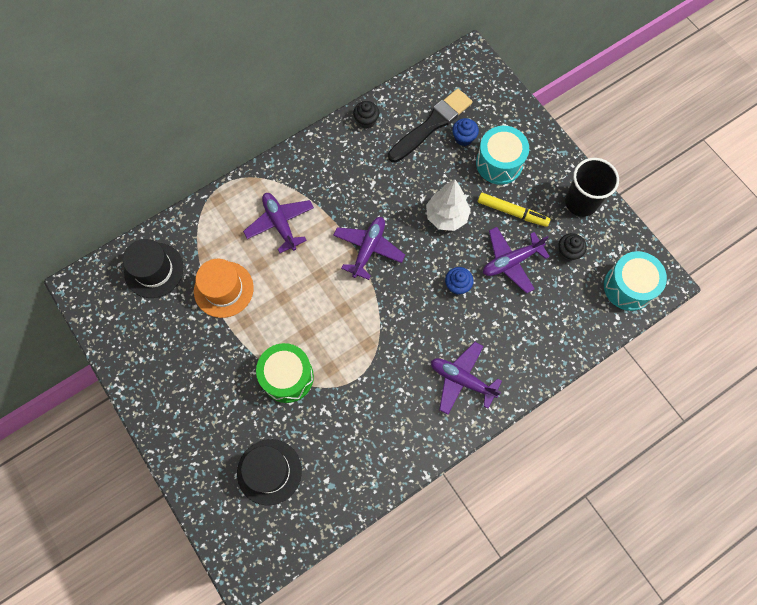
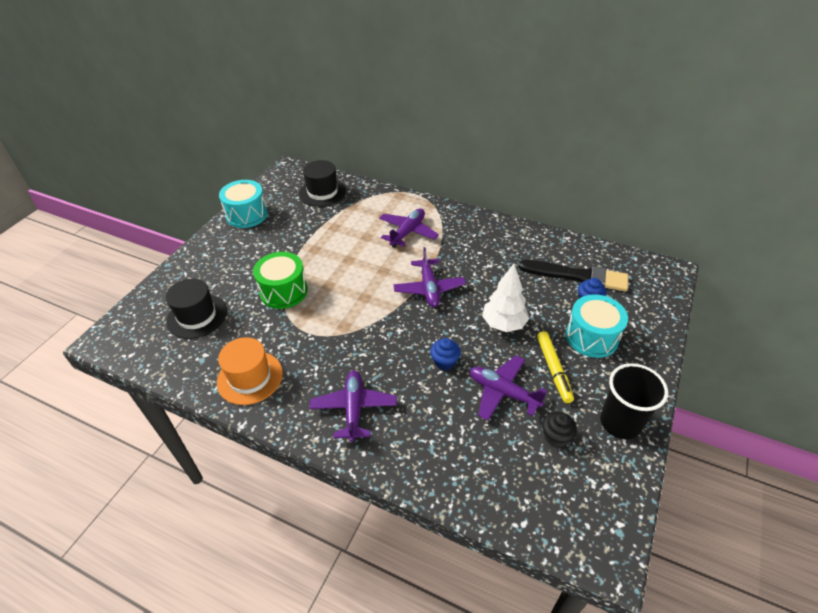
camera: 60 degrees right, 25 degrees down
(223, 289) = (332, 228): orange hat -> orange hat (250, 377)
(366, 121) = (538, 238): black cupcake -> none
(368, 249) = (429, 288): purple plane -> purple plane turned 90 degrees clockwise
(628, 287) = (568, 518): turquoise drum -> turquoise drum (247, 215)

